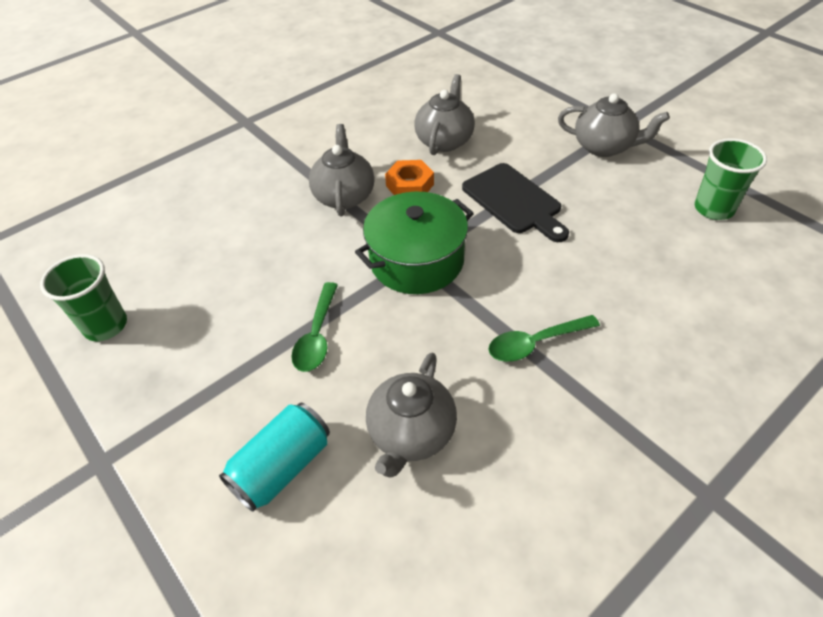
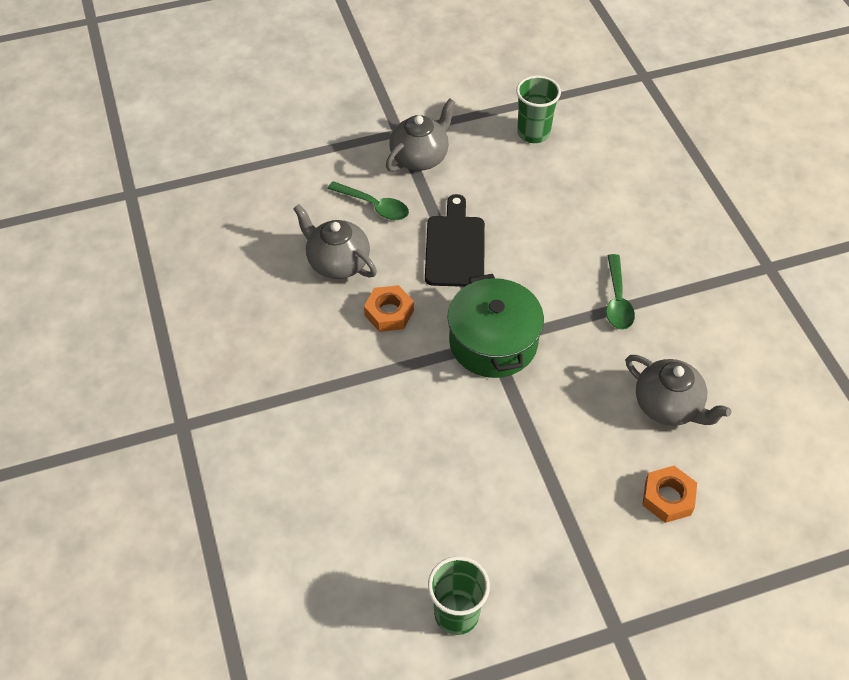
camera: 70 degrees left, 5 degrees up
(282, 467) = (668, 497): turquoise can -> orange nut
(317, 335) = (547, 440): green spoon -> green spoon (374, 206)
(344, 196) = (374, 369): grey teapot -> none
(514, 201) = (455, 247): black cutting board -> black cutting board turned 75 degrees counterclockwise

